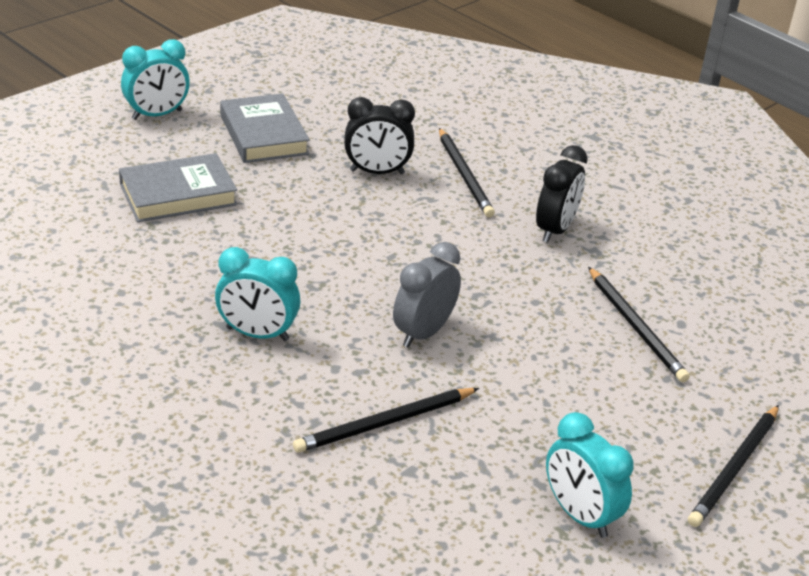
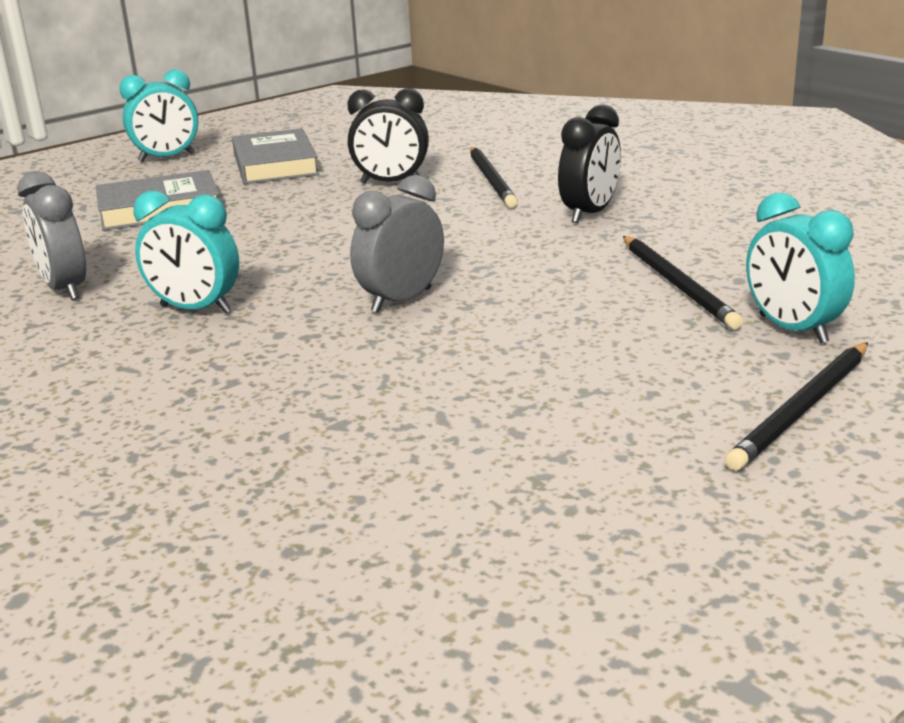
camera: 10 degrees right, 10 degrees down
(135, 301) = (65, 289): none -> grey clock
(384, 423) = (322, 380): black pencil -> none
(579, 515) = (566, 463): turquoise clock -> turquoise clock (792, 329)

